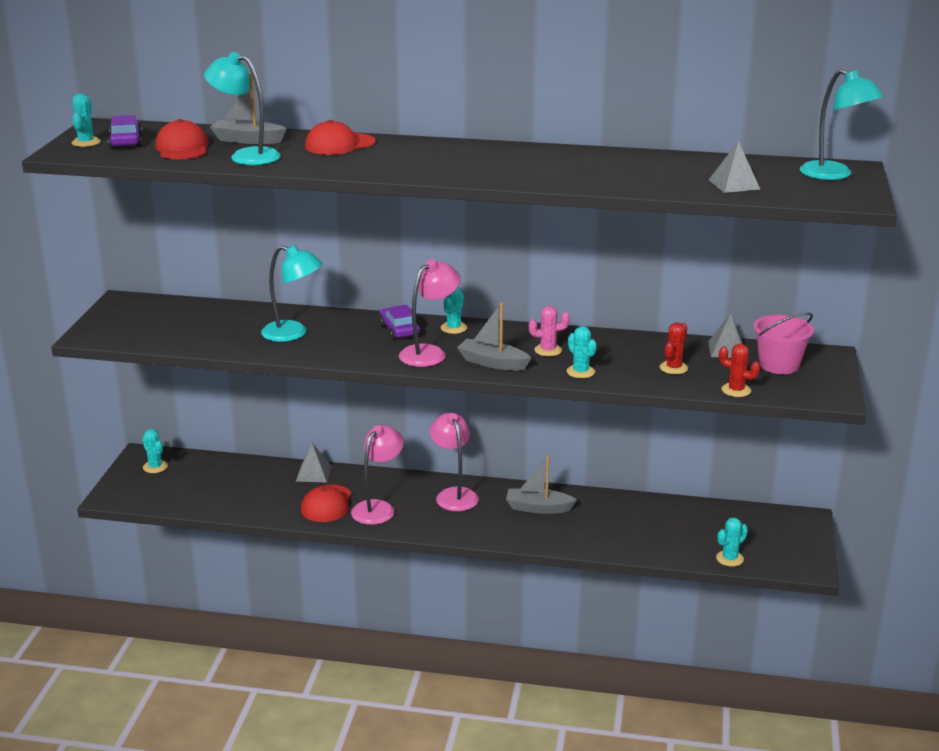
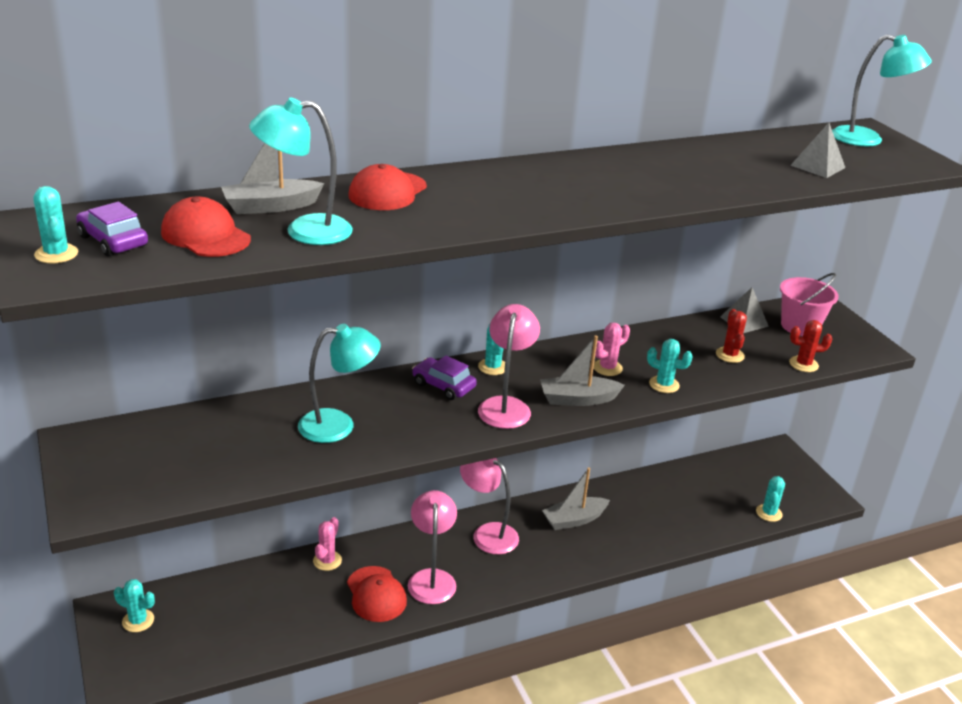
camera: 35 degrees left, 5 degrees up
(314, 473) = (327, 560): grey pyramid -> pink cactus

